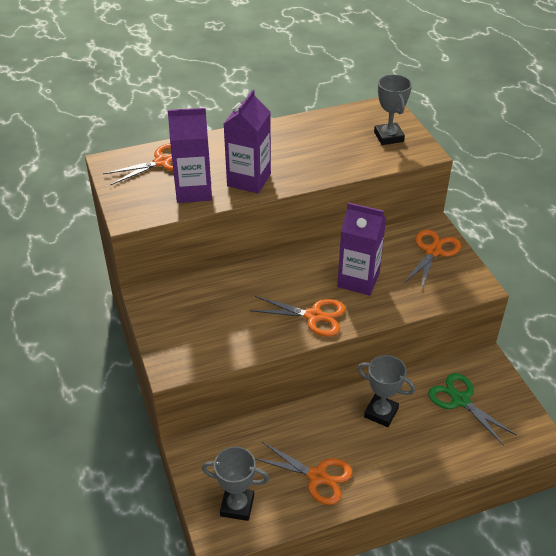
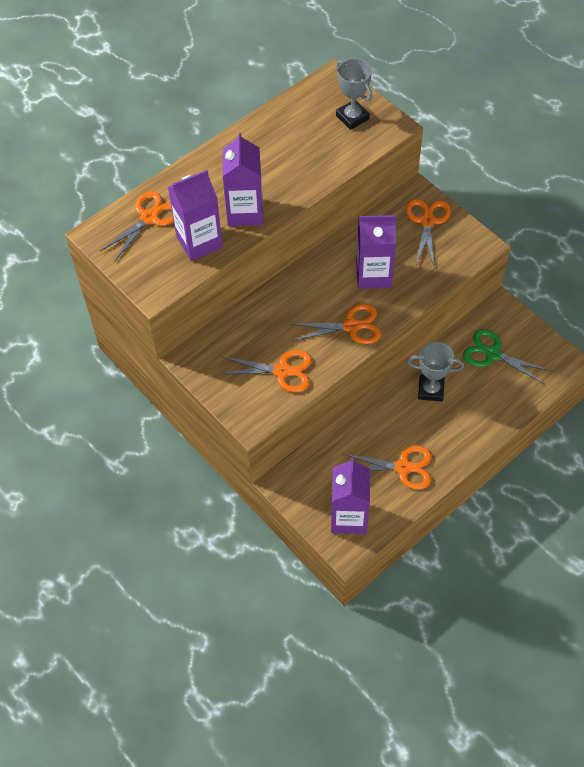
camera: 20 degrees left, 15 degrees up
(226, 334) = (282, 371): none -> orange scissors
(237, 506) = (349, 517): grey trophy -> purple carton

